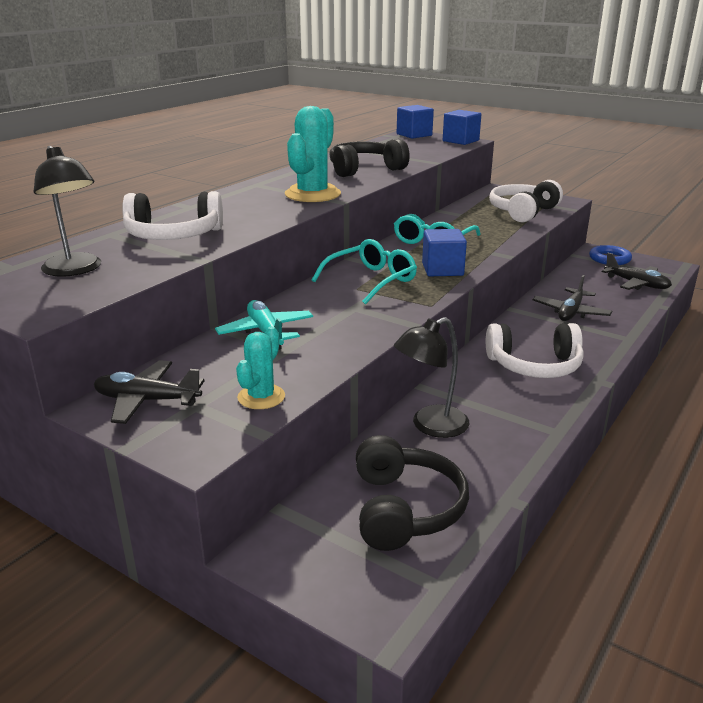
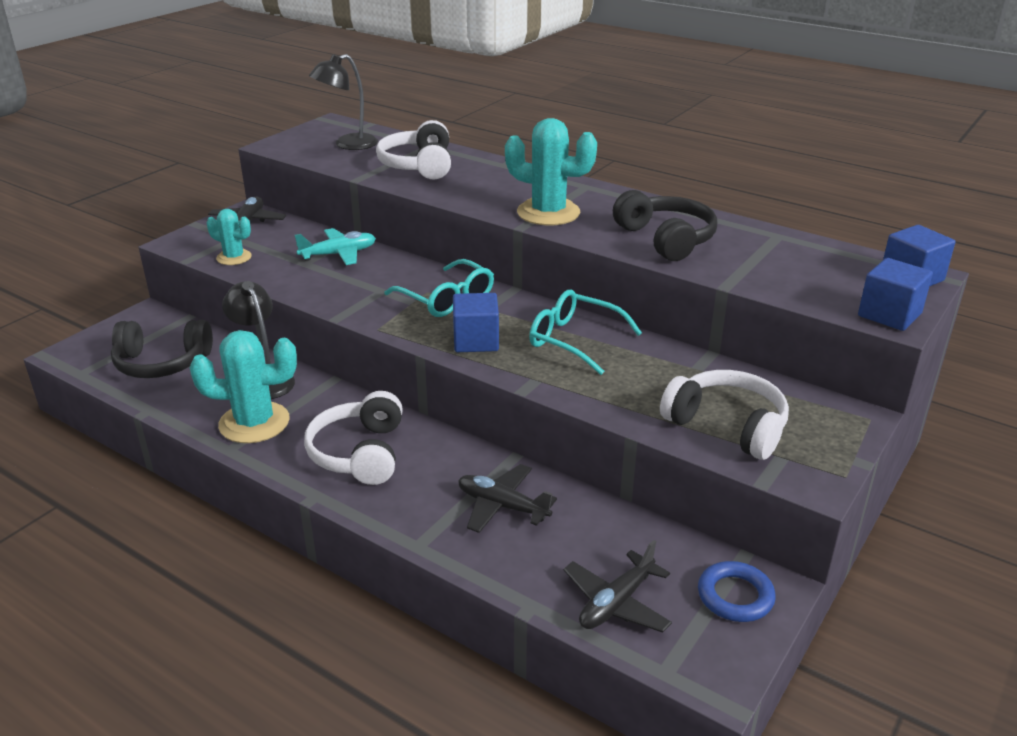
camera: 90 degrees right, 5 degrees up
(509, 422) = (254, 423): none -> turquoise cactus

